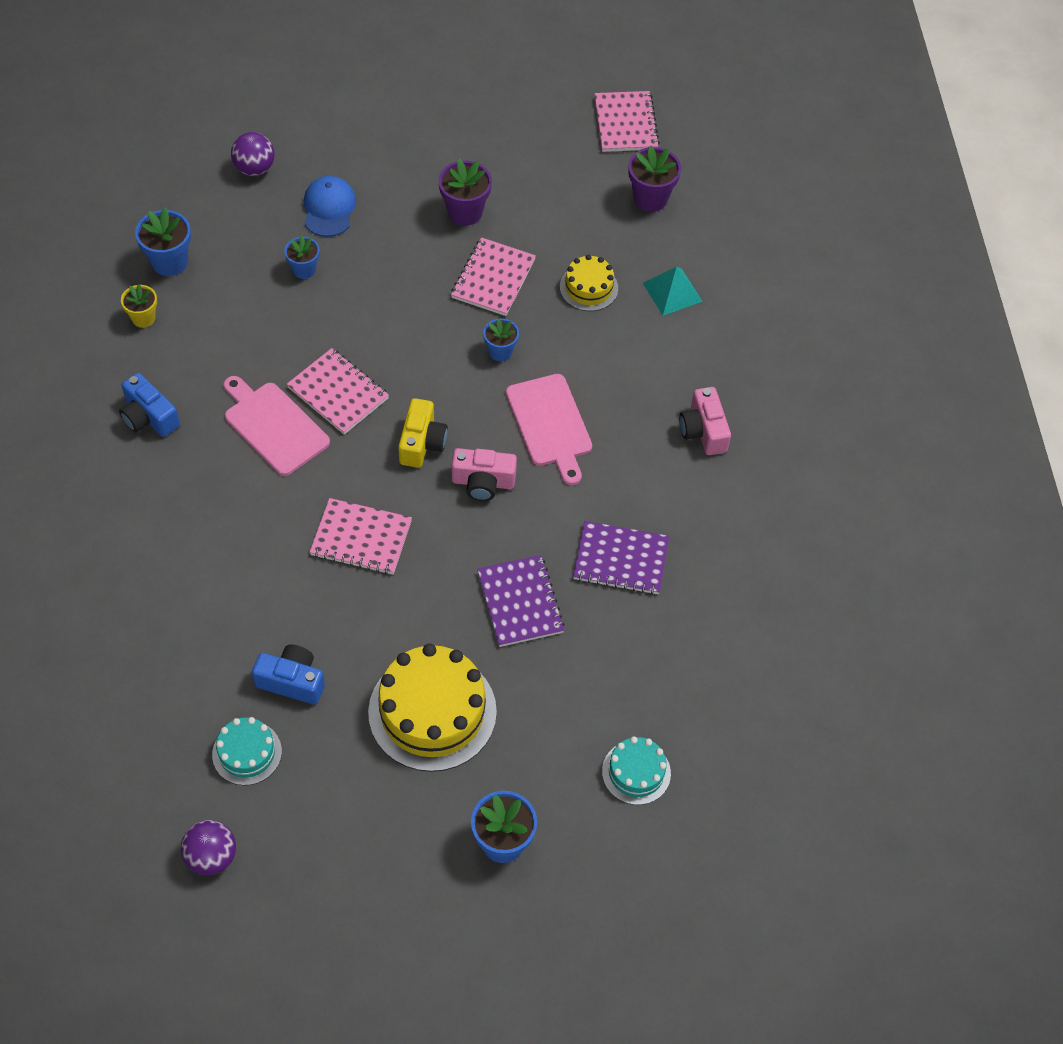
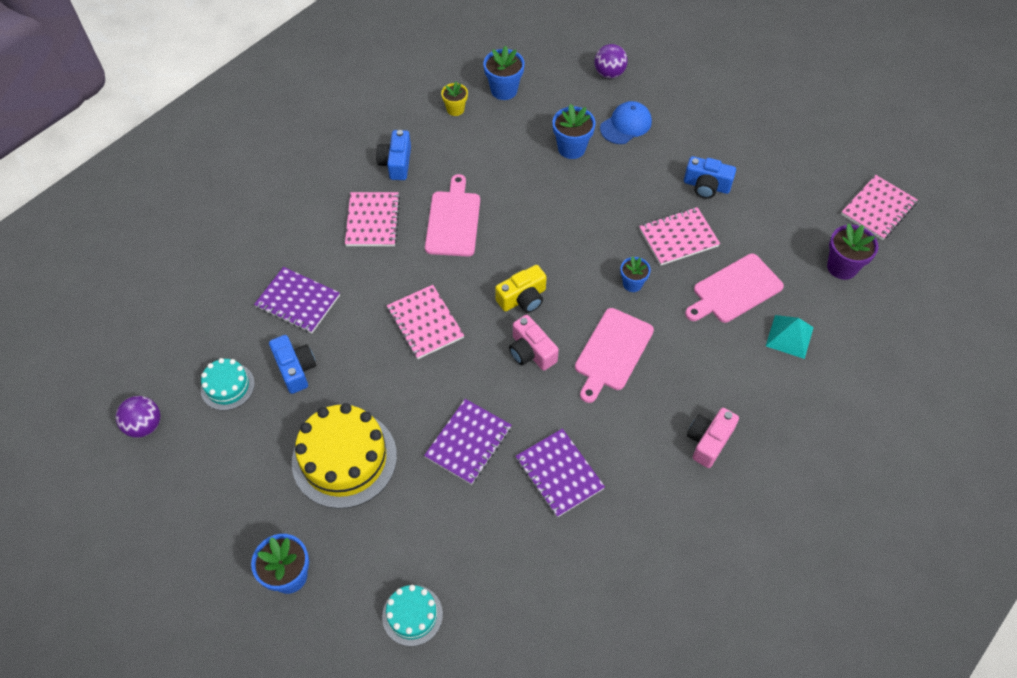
camera: 50 degrees right, 0 degrees up
(216, 623) = (297, 301): none -> purple notebook
(304, 270) = (571, 148): blue flower pot -> blue flower pot, size x1.56
(338, 393) = (509, 231): pink notebook -> pink notebook (373, 221)
(465, 212) = (706, 186): purple flower pot -> blue camera
(589, 287) = (734, 290): yellow cake -> pink cutting board

